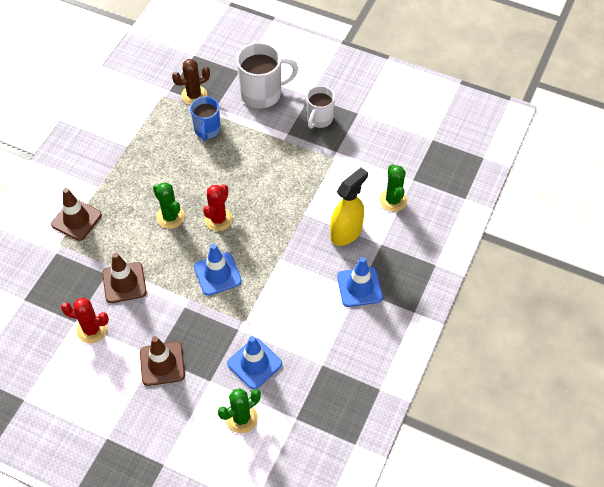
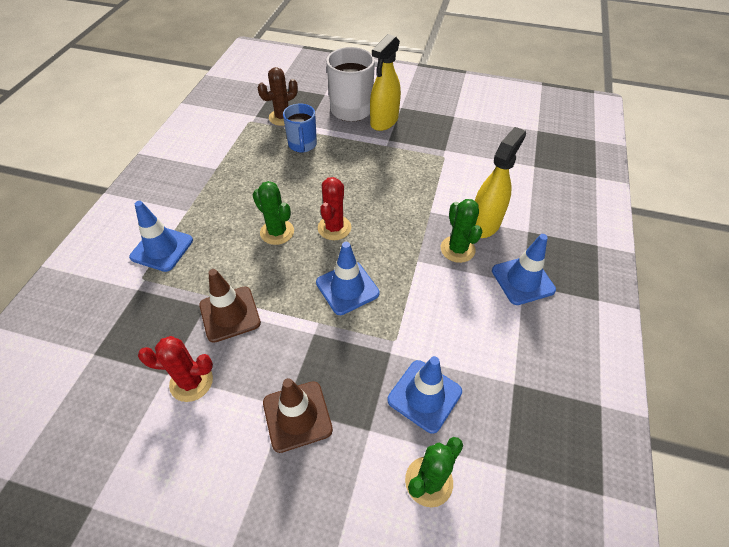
camera: 10 degrees left, 5 degrees down
(76, 220) = (162, 249): brown traffic cone -> blue traffic cone
(288, 111) = (384, 121): none -> yellow spray bottle
(319, 119) = (417, 124): white mug -> none
(393, 200) = (522, 187): green cactus -> green cactus (457, 249)

